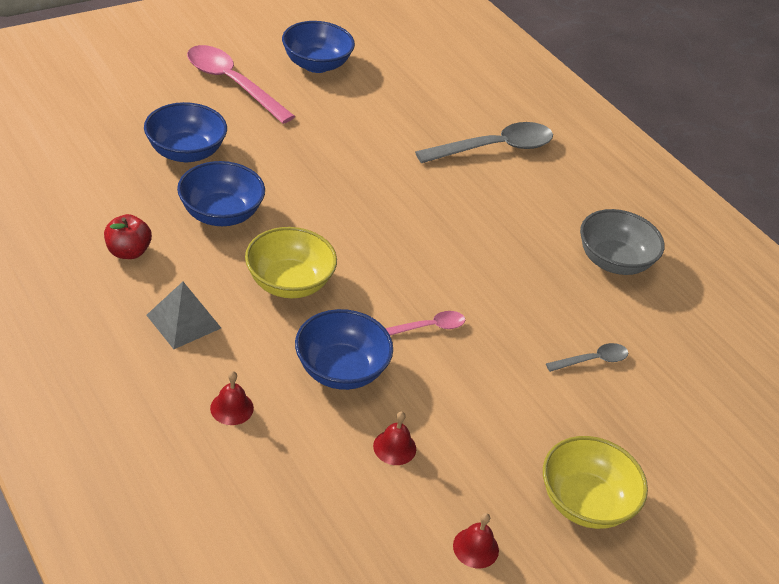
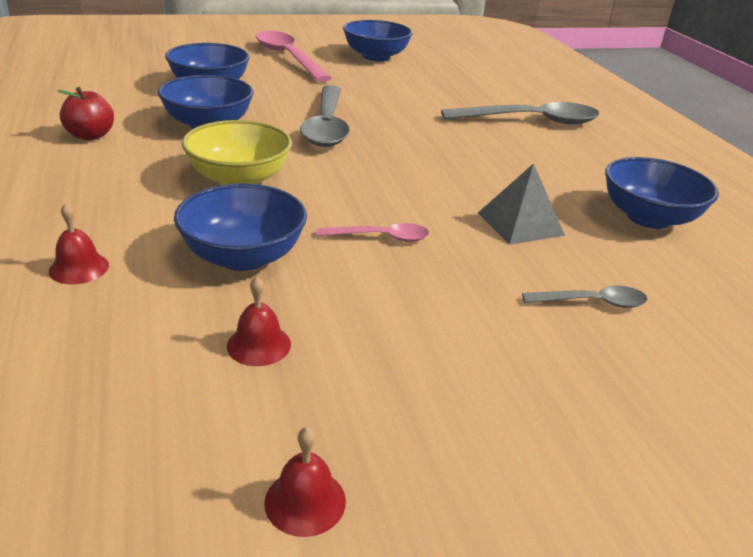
camera: 20 degrees right, 10 degrees down
(184, 321) = (96, 190): grey pyramid -> grey pyramid (520, 224)
(324, 193) = (327, 126): none -> grey spoon
(585, 502) = (525, 473): yellow bowl -> none
(613, 261) = (648, 218): grey bowl -> blue bowl

